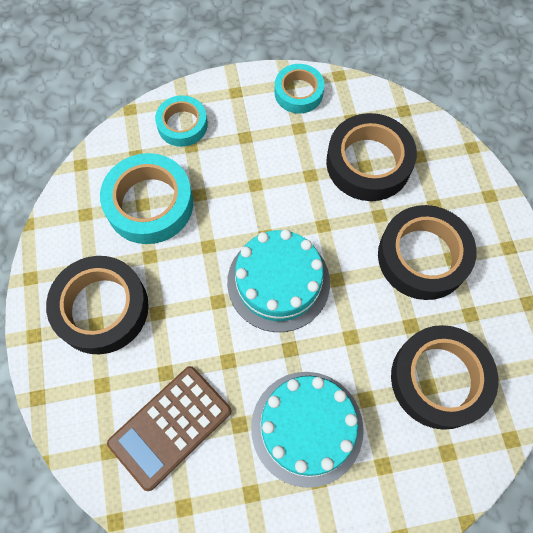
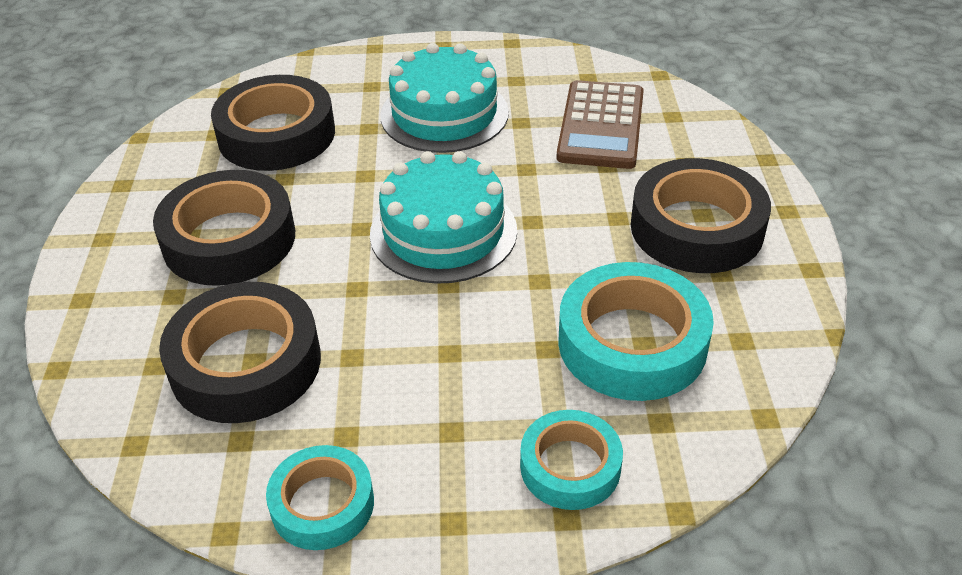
camera: 170 degrees left, 25 degrees down
(170, 427) = (601, 126): brown calculator -> brown calculator turned 135 degrees clockwise

